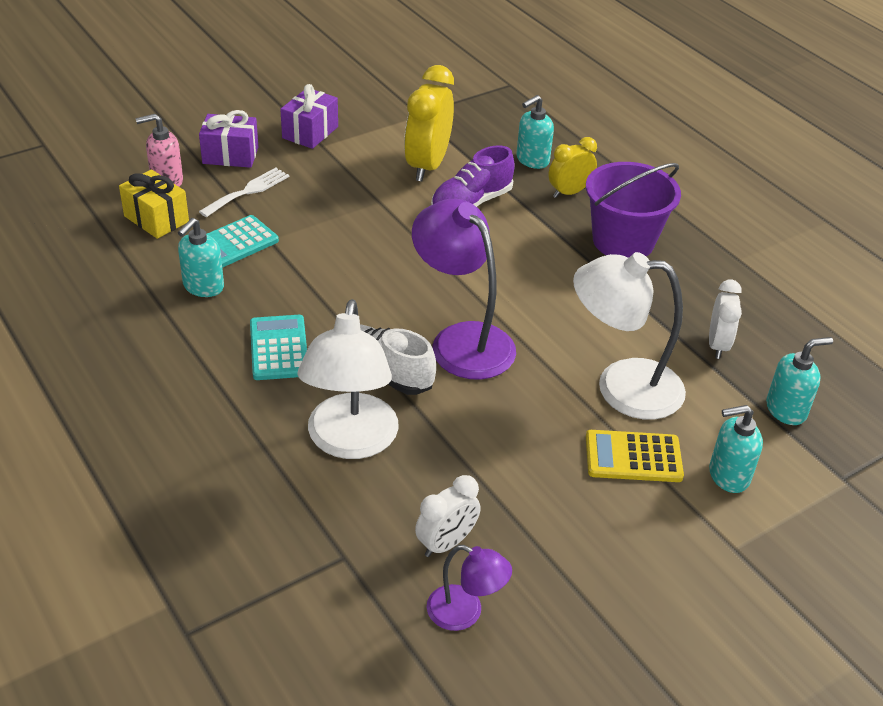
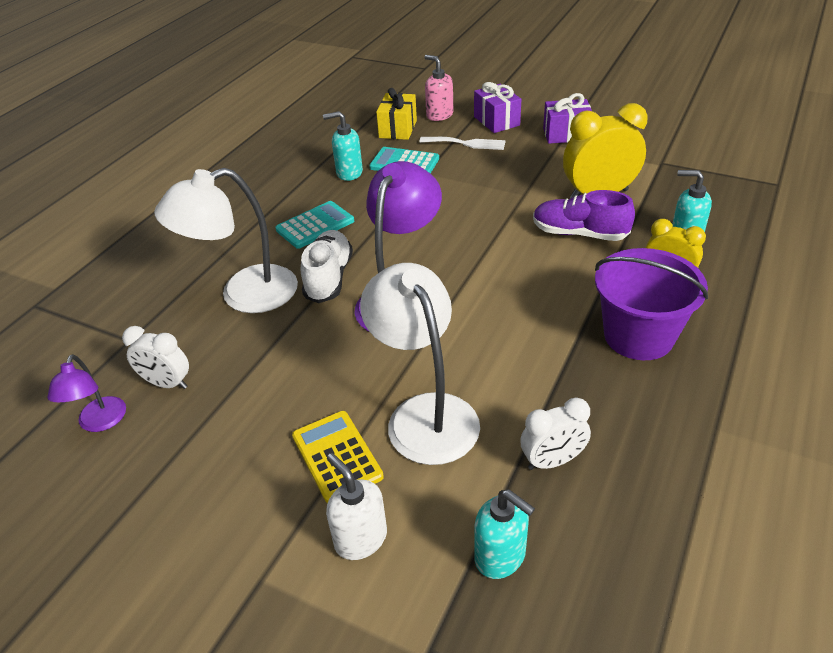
camera: 65 degrees right, 0 degrees up
(728, 475) = (360, 538): turquoise soap dispenser -> white soap dispenser

